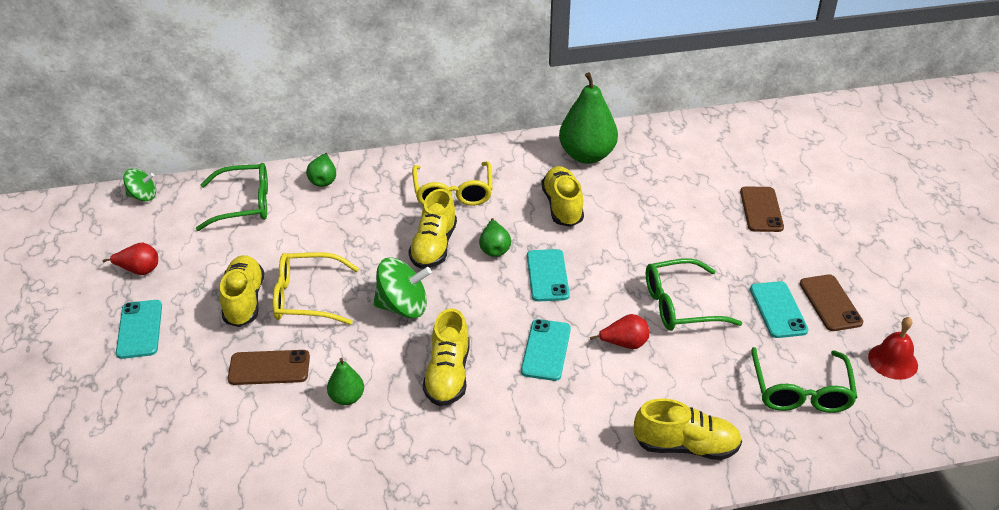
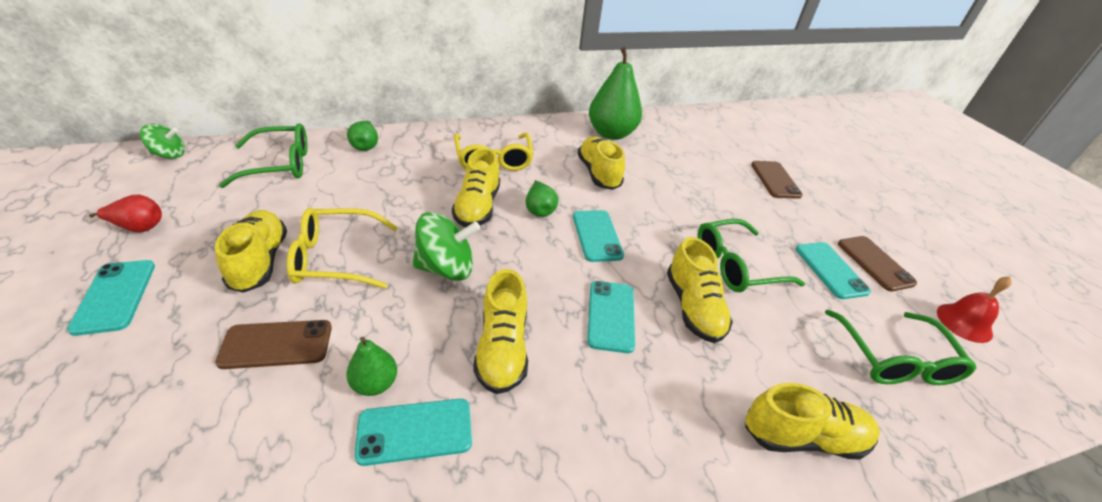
camera: 10 degrees left, 0 degrees up
(378, 431) = (415, 431): none -> turquoise phone
(624, 344) = (693, 307): red pear -> yellow shoe

